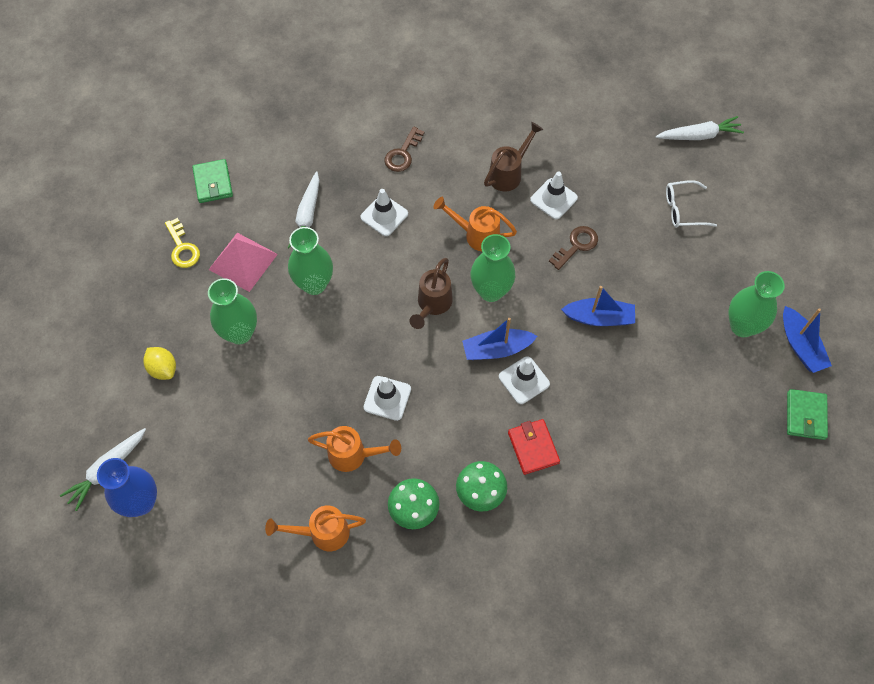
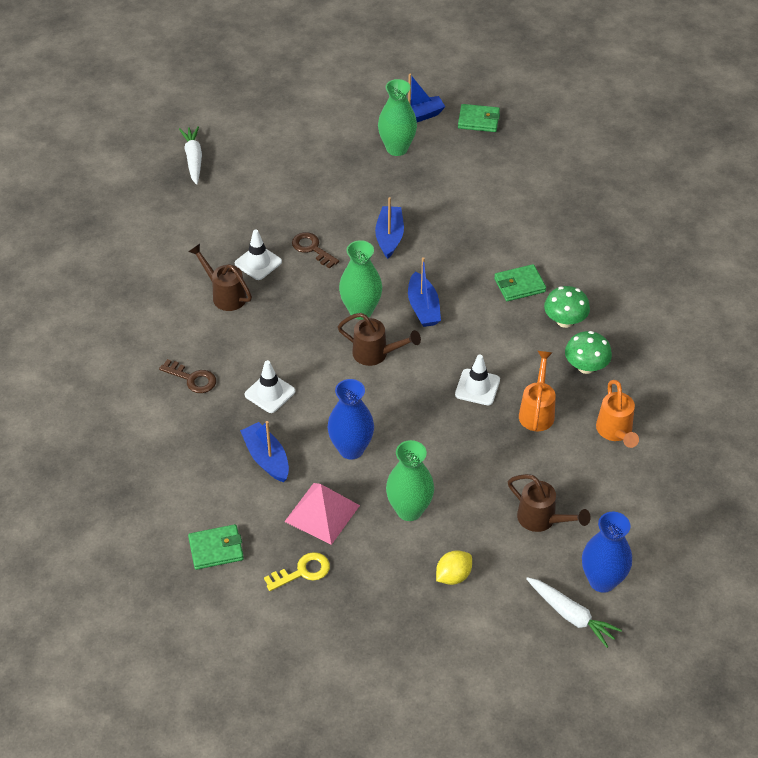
camera: 90 degrees left, 15 degrees down
(217, 451) = (542, 520): none -> brown watering can
(307, 216) = (267, 458): white carrot -> blue boat
(314, 284) = (351, 449): green vase -> blue vase
(476, 234) = (296, 320): orange watering can -> none
(524, 380) = (454, 289): white traffic cone -> none
(533, 447) = (519, 285): red wallet -> green wallet
(683, 209) = (276, 175): white glasses -> none

